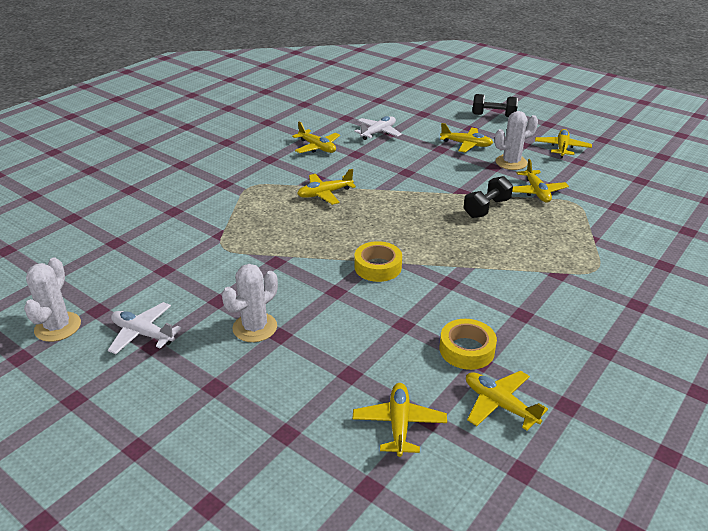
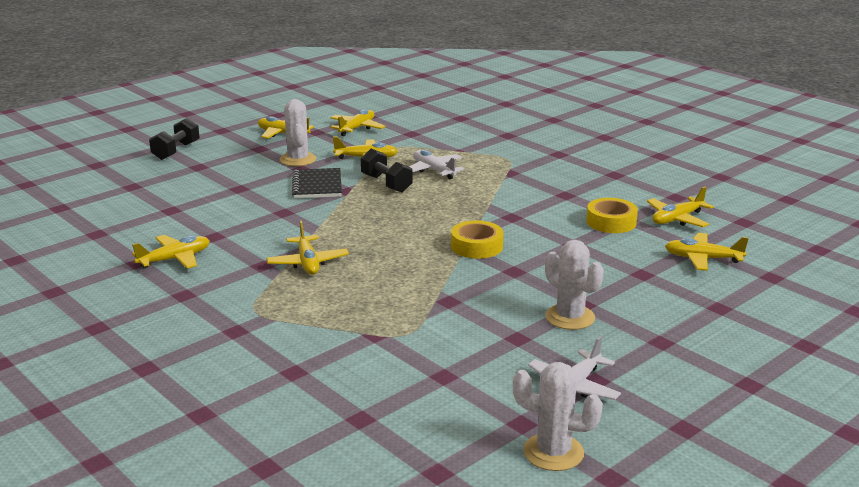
camera: 80 degrees left, 10 degrees down
(378, 133) = (164, 217): white plane -> white plane (433, 170)
(464, 178) = (317, 185): none -> black notebook
(466, 144) = (239, 174): yellow plane -> yellow plane (357, 128)

